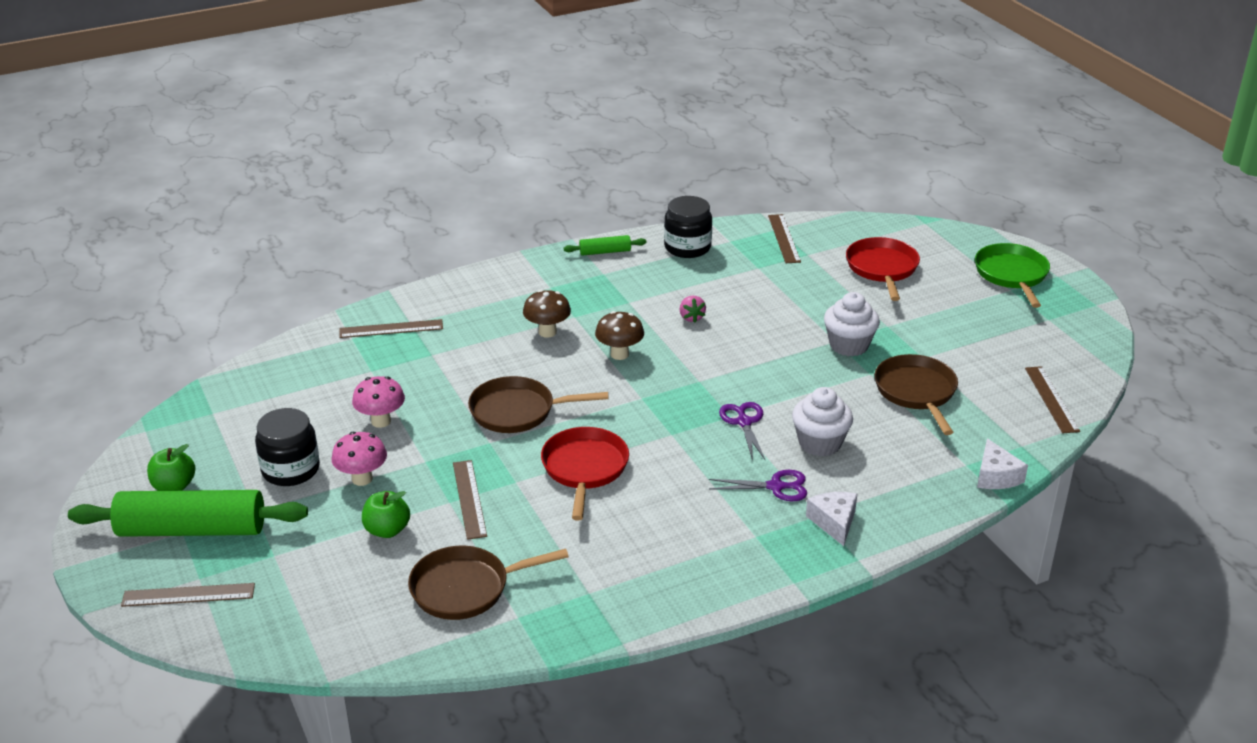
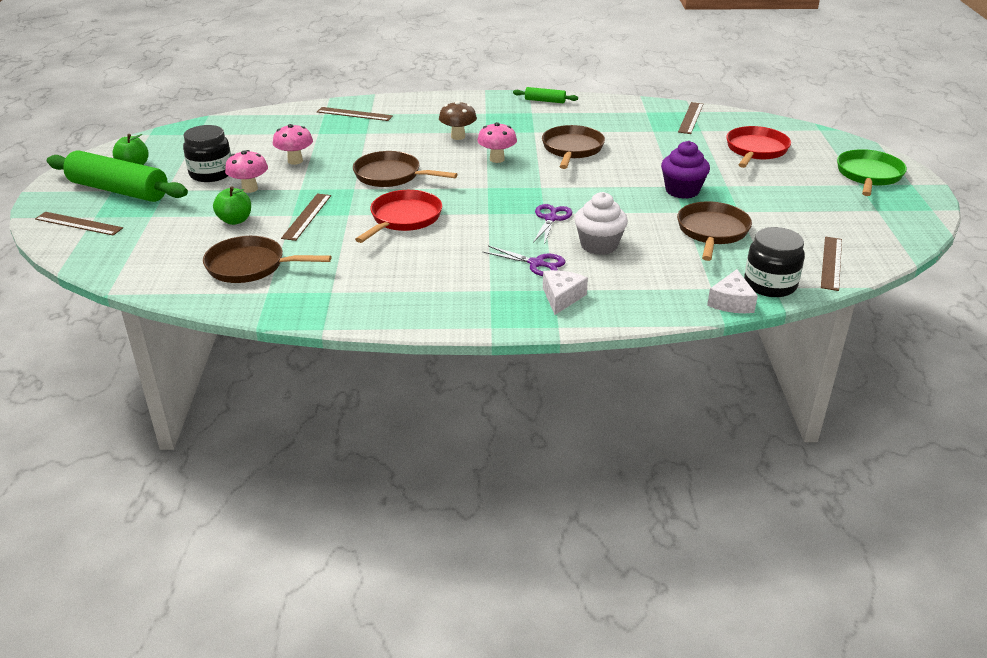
camera: 25 degrees right, 0 degrees up
(619, 354) = (497, 159): brown mushroom -> pink mushroom
(687, 247) = (609, 109): black jar -> black jar (770, 284)
(691, 317) = (572, 149): pink strawberry -> brown pan
(849, 345) = (682, 191): white cupcake -> purple cupcake

